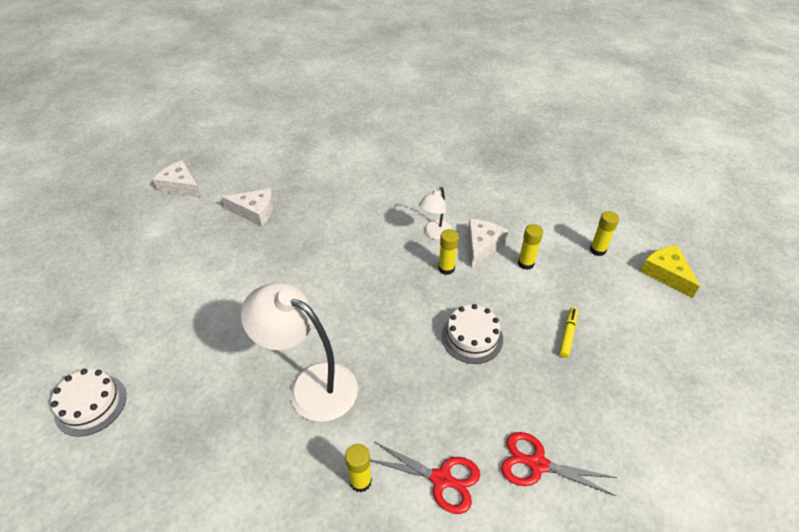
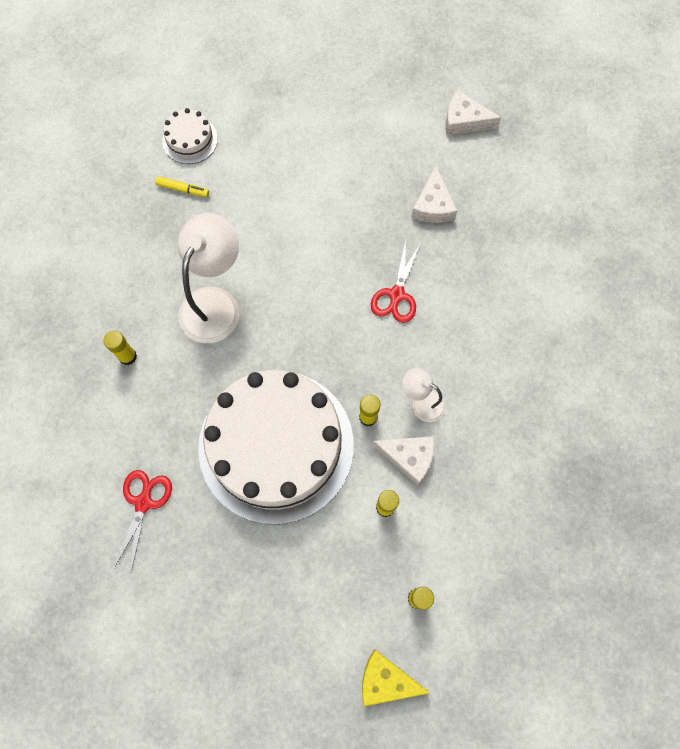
camera: 85 degrees right, 25 degrees up
(181, 186) = (464, 121): white cheese -> white cheese turned 105 degrees counterclockwise
(441, 479) = (130, 420): red scissors -> red scissors (396, 295)
(472, 337) = (276, 445): white cake -> white cake, size x2.47
(567, 335) = (285, 545): yellow marker -> yellow marker (183, 189)
(666, 274) = (386, 680): yellow cheese -> yellow cheese turned 135 degrees counterclockwise

